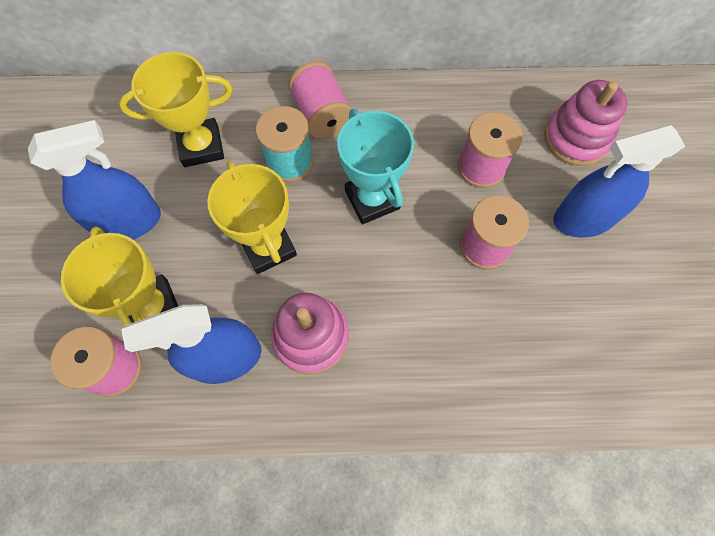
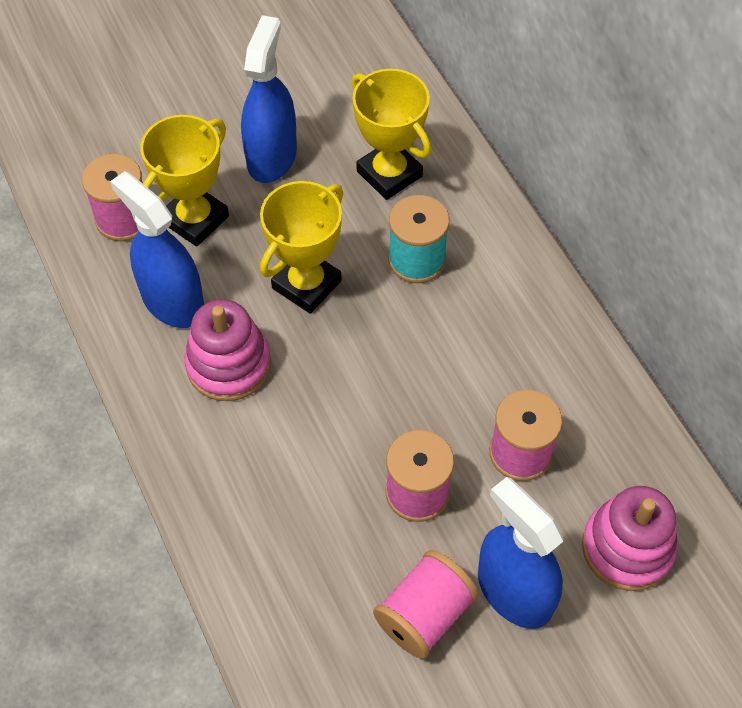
camera: 65 degrees right, 10 degrees down
(129, 222) = (271, 156): blue spray bottle -> blue spray bottle turned 120 degrees counterclockwise
(322, 115) = (494, 264): pink spool -> pink spool (424, 615)
(372, 199) = (414, 356): turquoise trophy -> none

